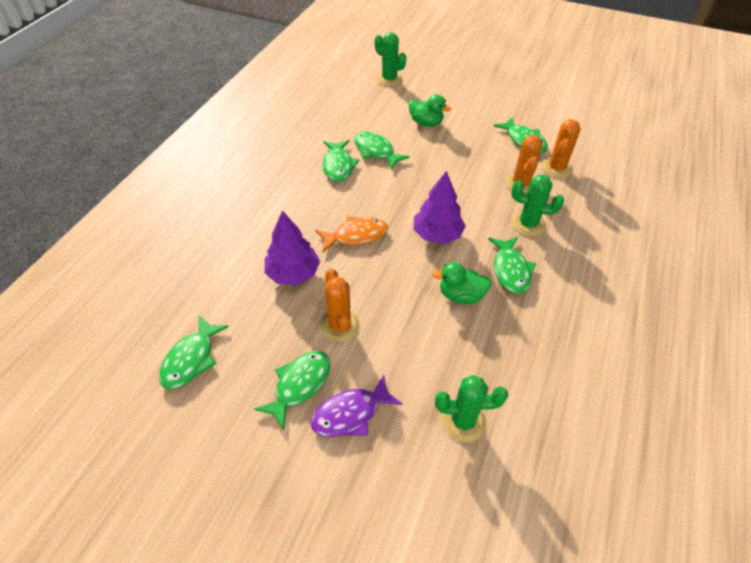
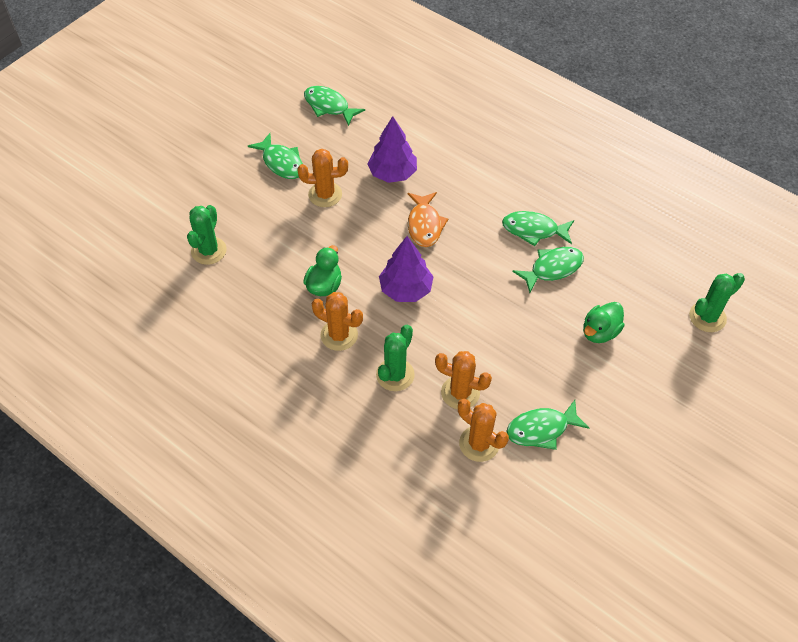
camera: 105 degrees right, 5 degrees up
(351, 413) = (245, 187): purple fish -> none
(510, 270) = (339, 335): green fish -> orange cactus

